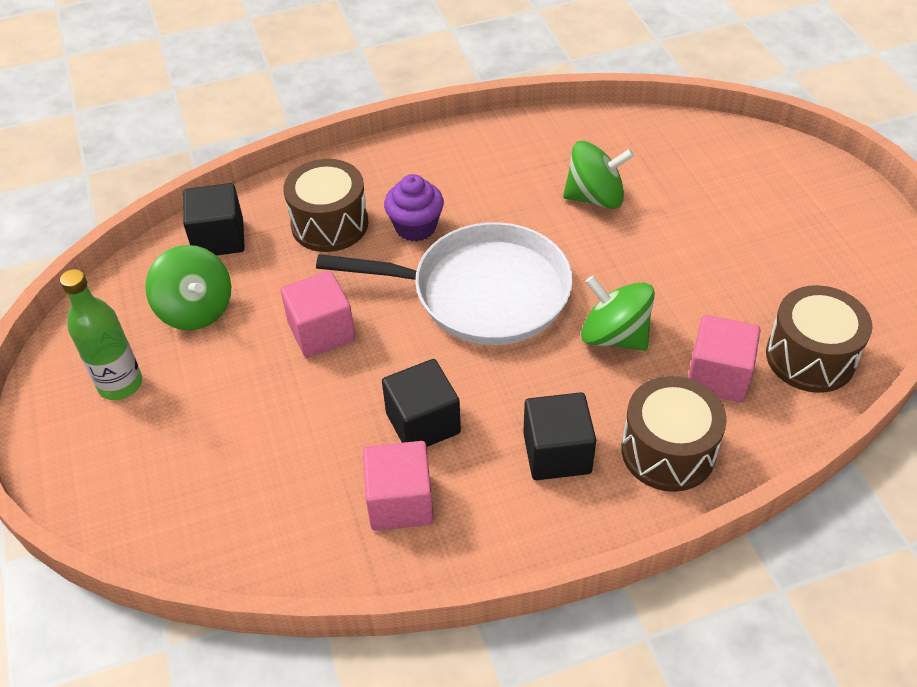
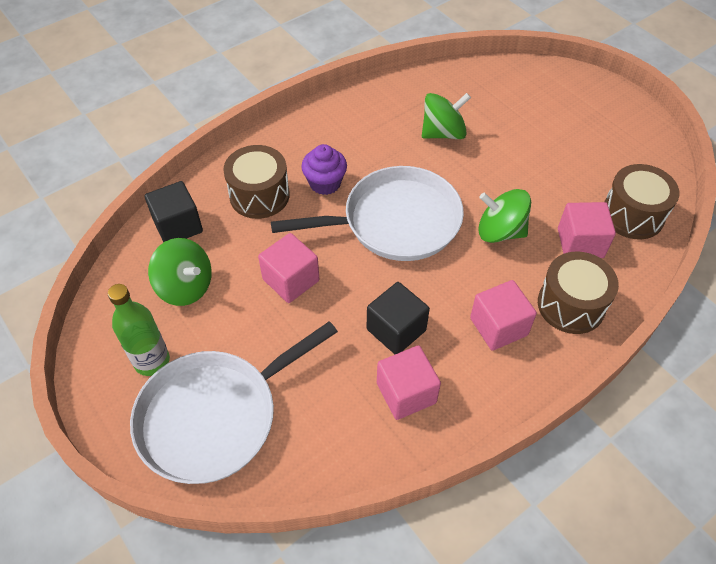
camera: 20 degrees left, 5 degrees up
(160, 466) = (214, 417): none -> white pan
(557, 453) = (498, 326): black cube -> pink cube

